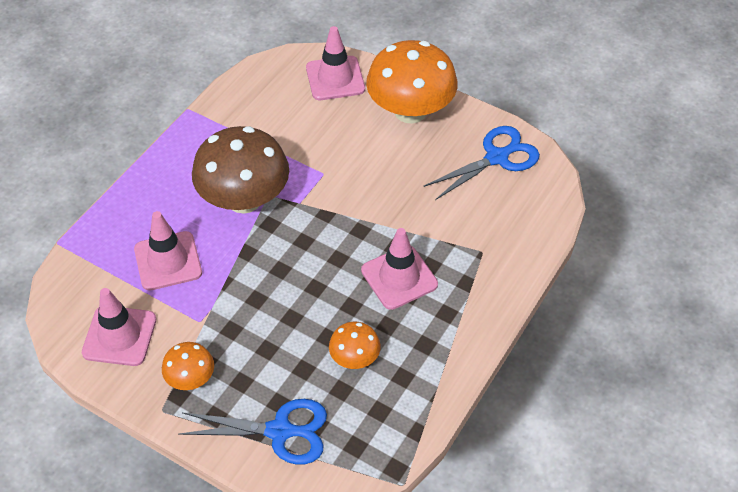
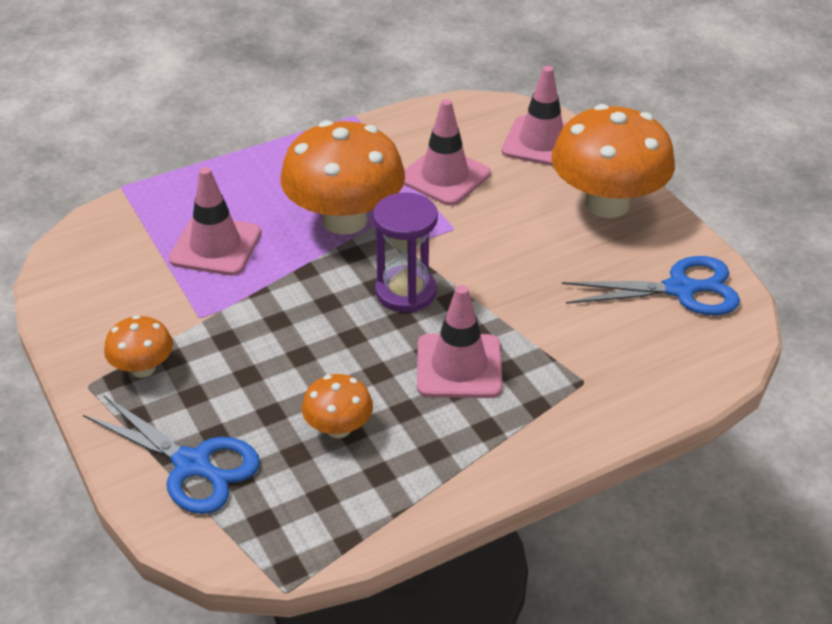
camera: 30 degrees right, 10 degrees down
(119, 336) = (107, 296): pink traffic cone -> pink traffic cone (444, 176)
(244, 199) = (345, 220): brown mushroom -> orange mushroom
(326, 237) = (406, 292): none -> purple hourglass

